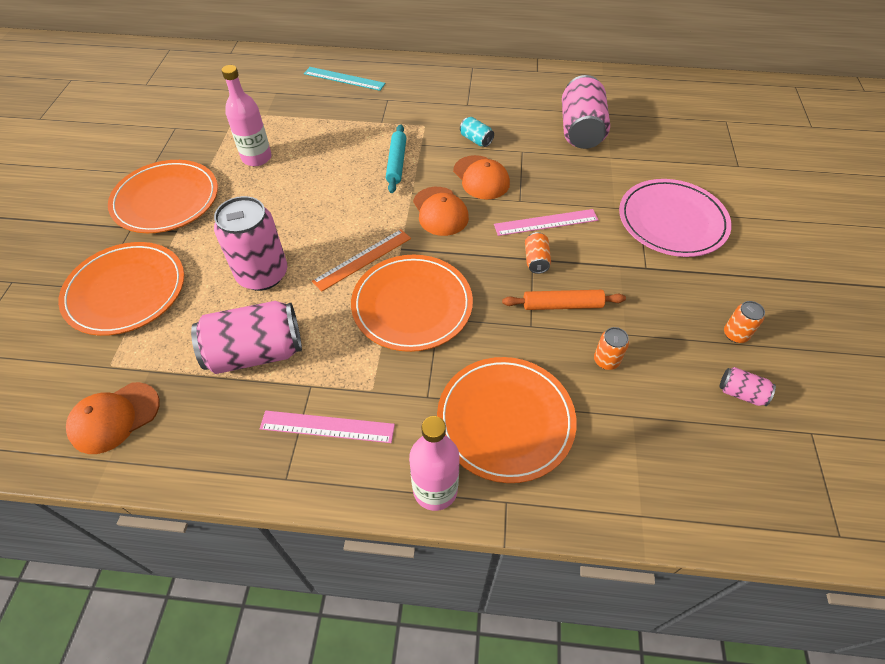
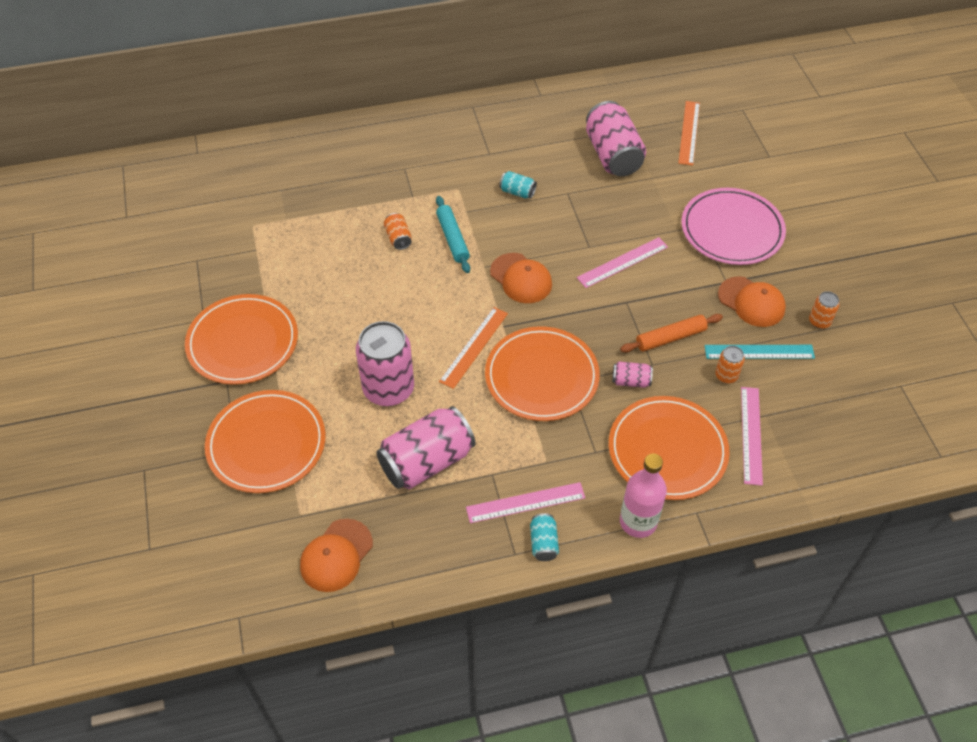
camera: 20 degrees left, 0 degrees up
(256, 158) = (307, 271): pink bottle -> none
(321, 477) = (543, 543): none -> turquoise can
(344, 79) = (344, 154): turquoise ruler -> turquoise ruler (759, 352)
(481, 178) = (542, 232): orange cap -> orange cap (751, 302)
(536, 260) = (630, 302): orange can -> orange can (398, 238)
(608, 433) = (751, 435): none -> pink ruler
(664, 128) = (689, 132): none -> orange ruler
(741, 393) = (839, 370): pink can -> pink can (631, 381)

